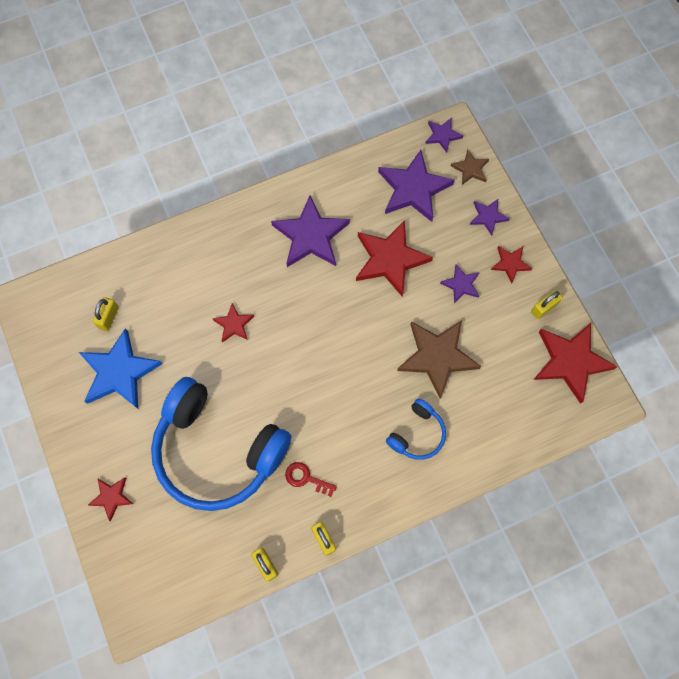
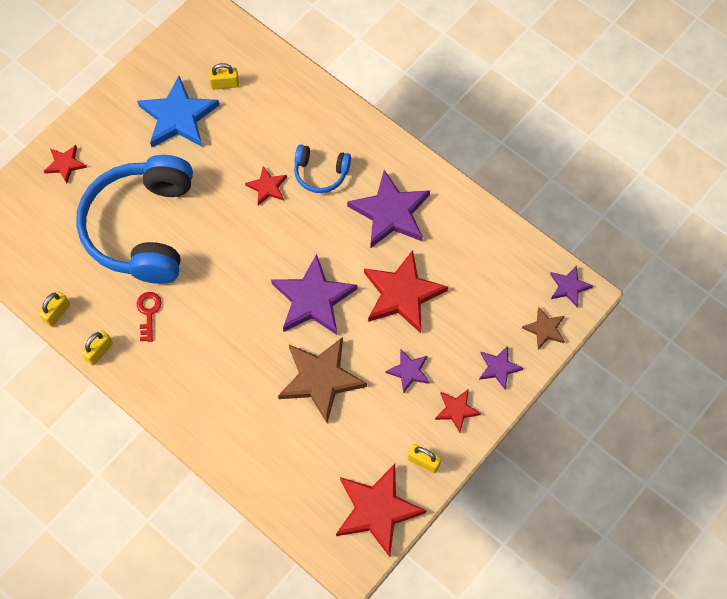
camera: 65 degrees right, 5 degrees down
(413, 189) = (492, 284): purple star -> purple star (313, 299)
(417, 434) = (234, 392): blue headphones -> blue headphones (320, 173)

